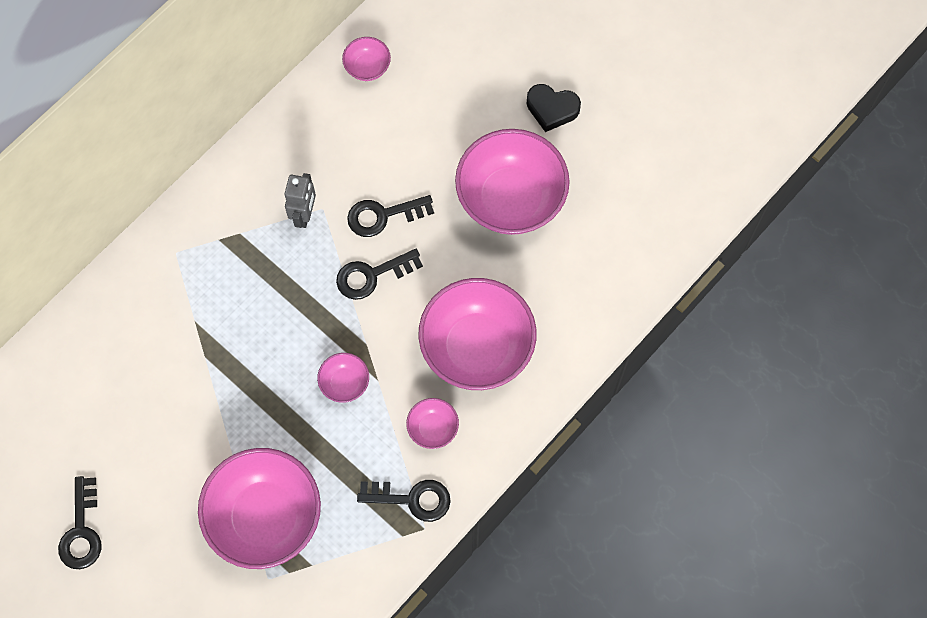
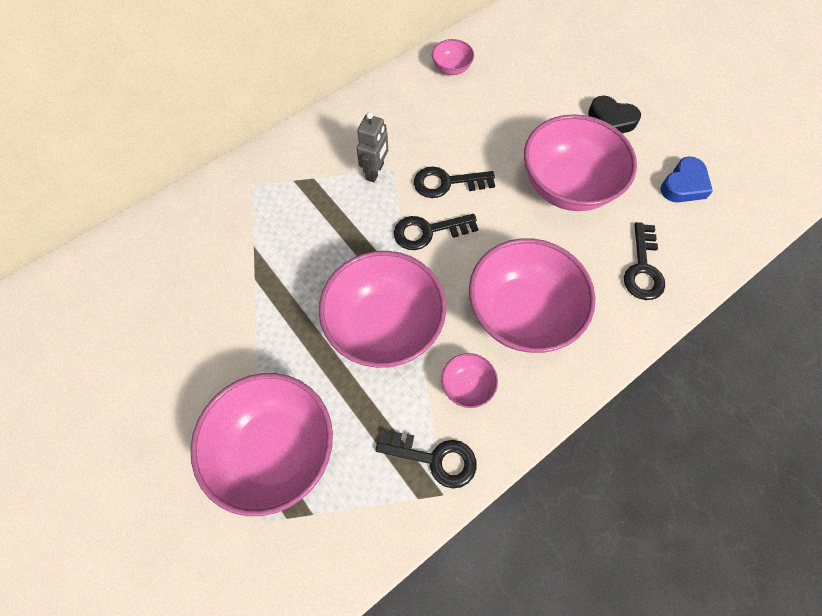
camera: 10 degrees right, 5 degrees down
(81, 531) = (83, 430): black key -> black key (643, 268)
(344, 383) = (384, 326): pink bowl -> pink bowl, size x2.25
(632, 178) = (684, 185): none -> blue heart

